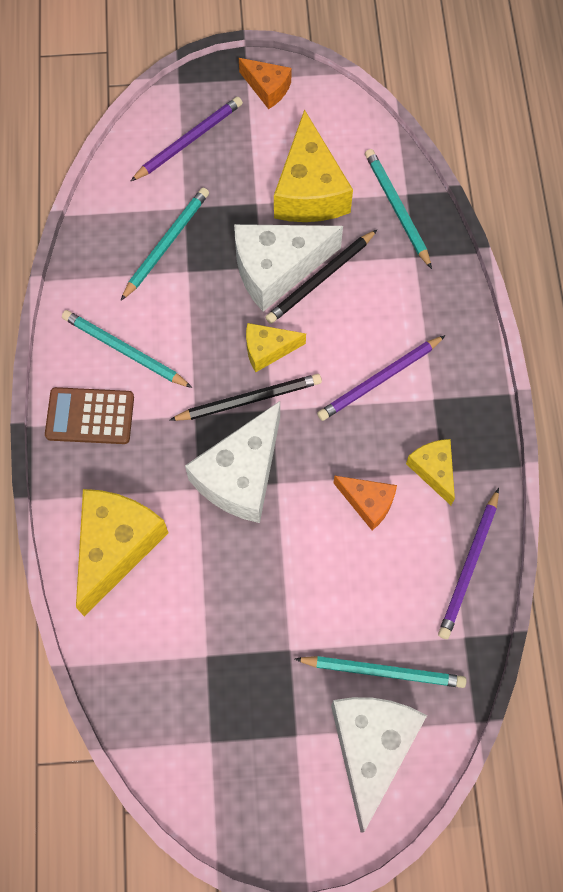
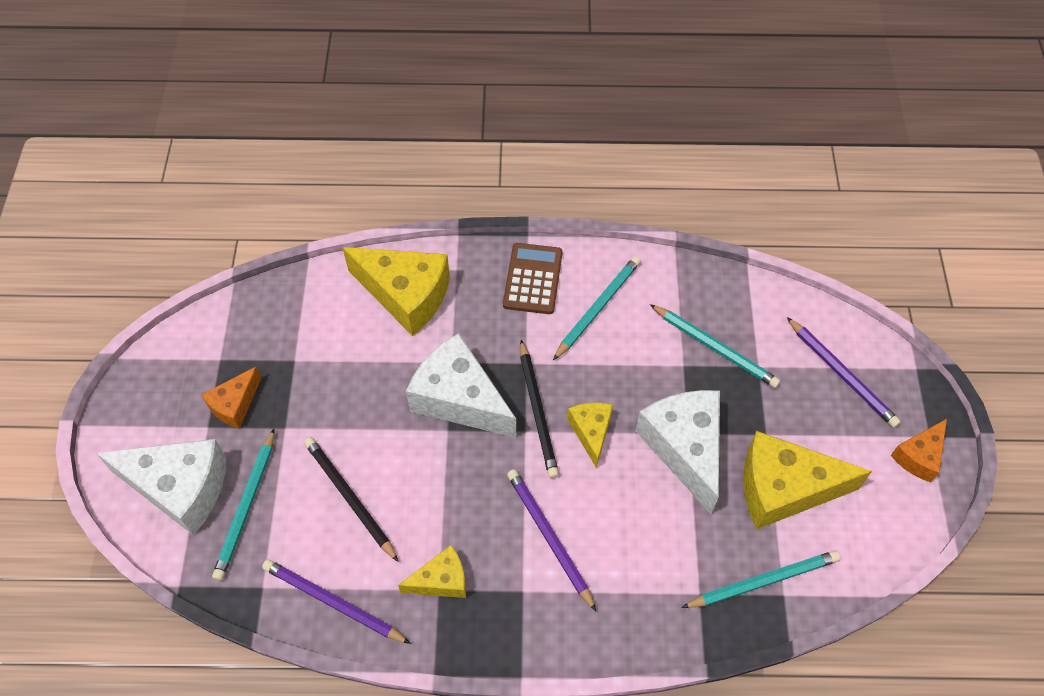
camera: 95 degrees right, 10 degrees down
(320, 279) = (672, 490): black pencil -> black pencil (349, 498)
(368, 503) = (415, 511): orange cheese -> orange cheese (235, 405)

